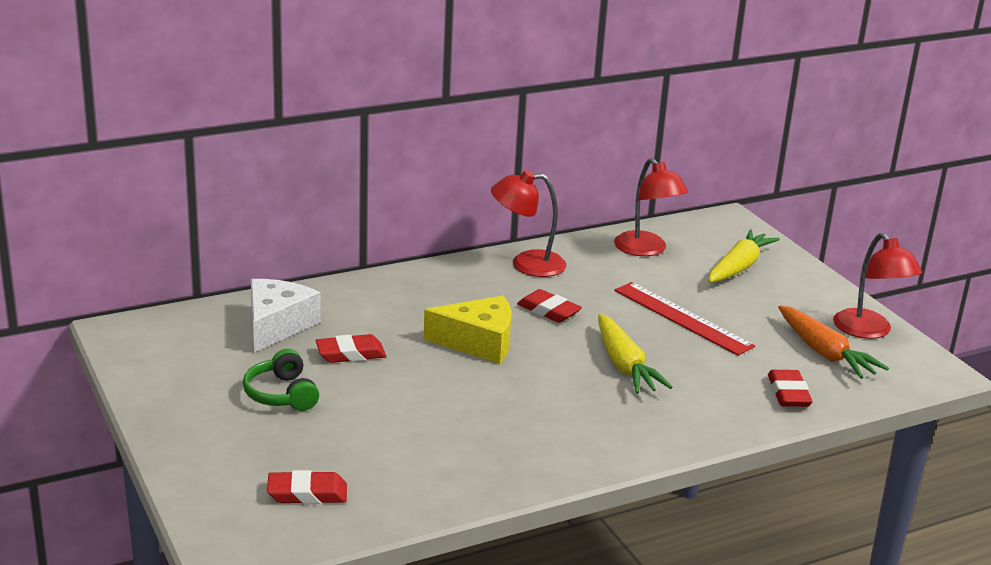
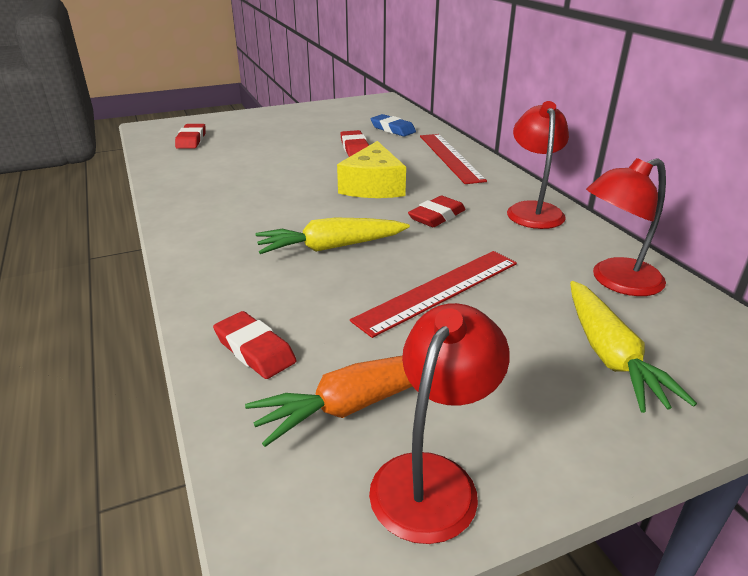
camera: 95 degrees right, 5 degrees up
(277, 325) = (392, 129): white cheese -> blue eraser
(281, 394) = (303, 132): green headphones -> none
(387, 293) = (450, 157): none -> red ruler
(739, 267) = (610, 355): yellow carrot -> yellow carrot turned 45 degrees clockwise
(788, 393) = (255, 350): red eraser -> red eraser turned 45 degrees clockwise
(869, 331) = (433, 478): red lamp -> red lamp turned 135 degrees clockwise

